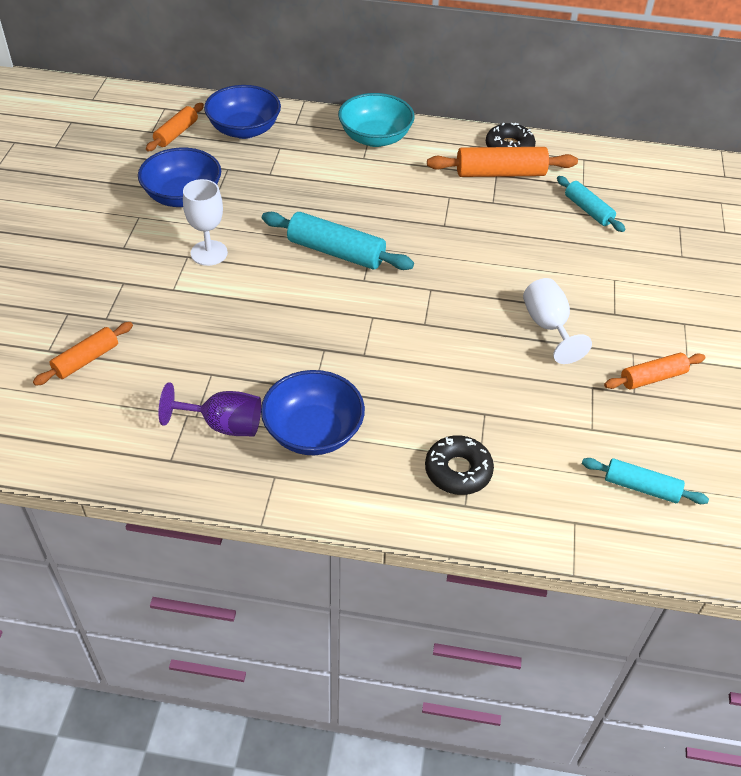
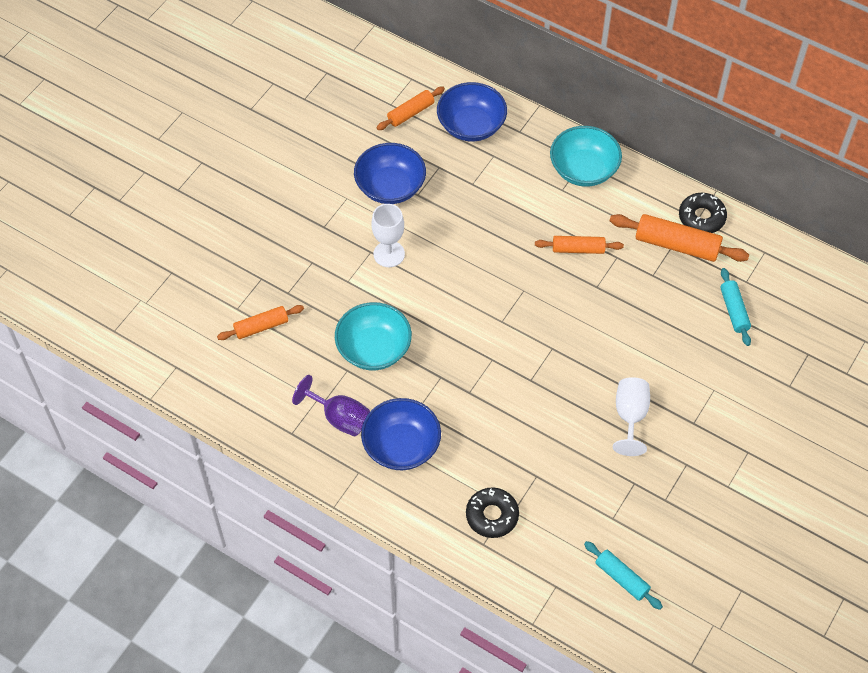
camera: 25 degrees right, 10 degrees up
(233, 344) = (374, 349): none -> turquoise bowl
(336, 252) = (492, 286): turquoise rolling pin -> none
(652, 378) = (688, 492): orange rolling pin -> orange rolling pin (578, 249)

